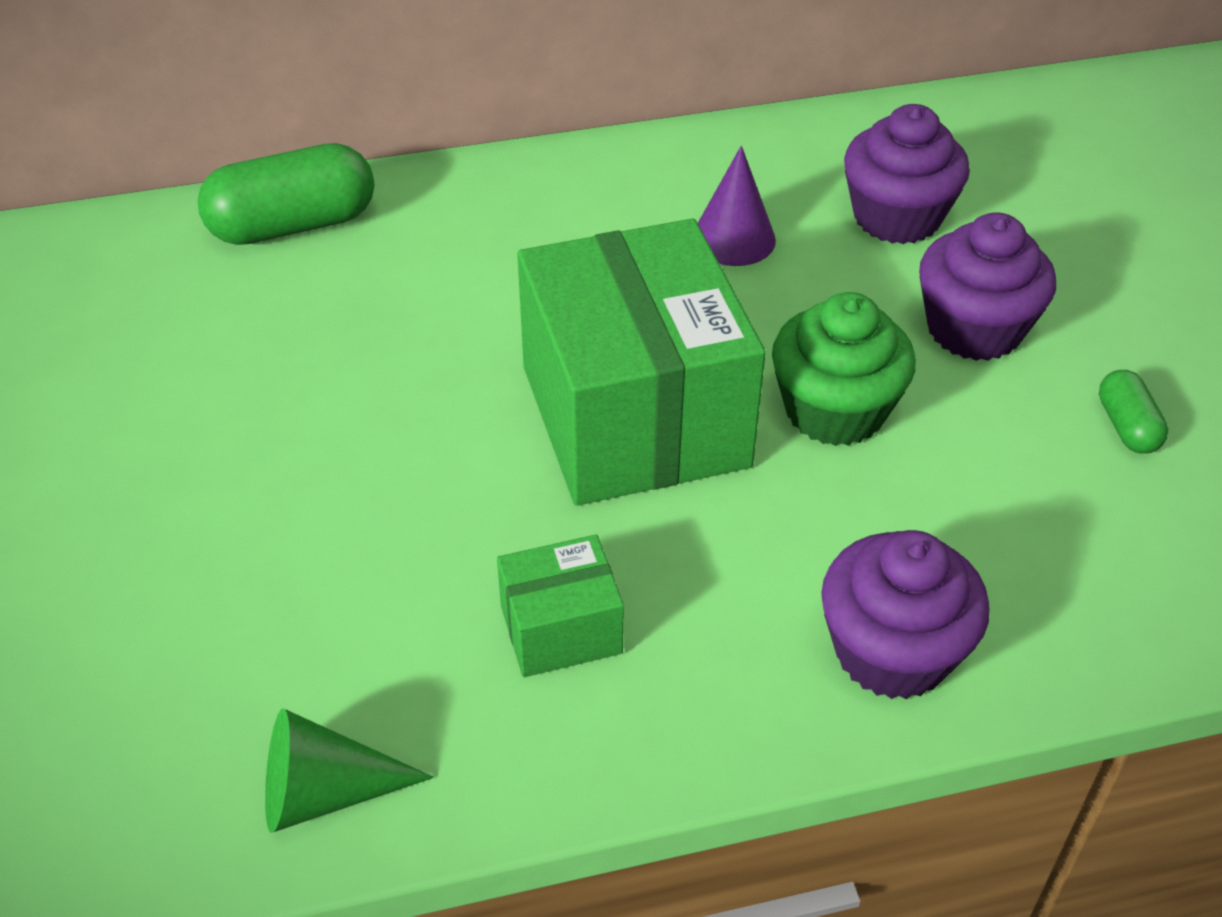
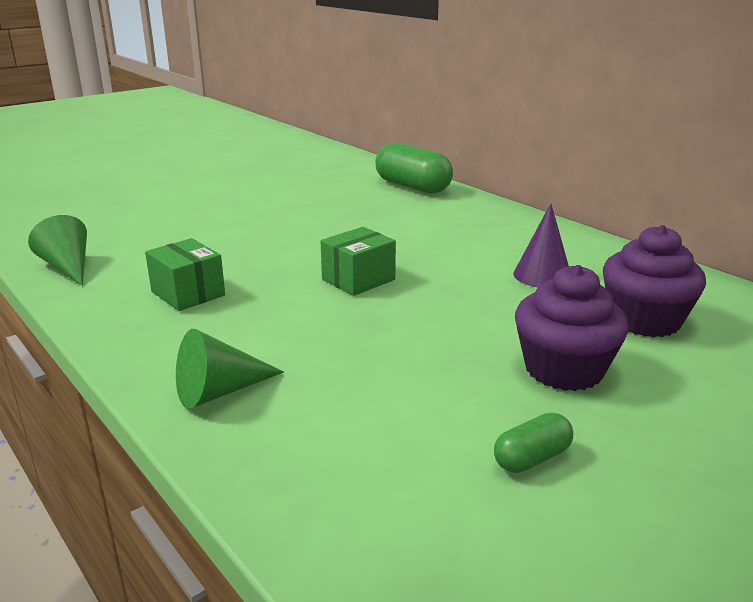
camera: 65 degrees right, 20 degrees down
(634, 416) = (358, 279): green box -> green box, size x0.45
(834, 410) = (422, 334): green cupcake -> none
(892, 652) = (219, 391): purple cupcake -> green cone

